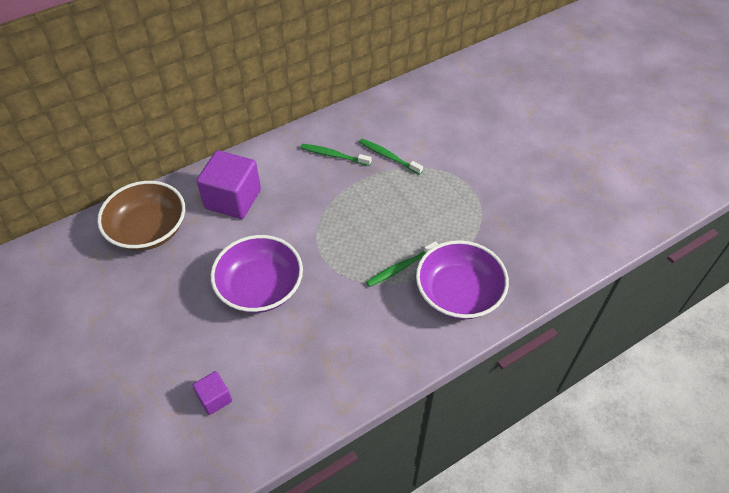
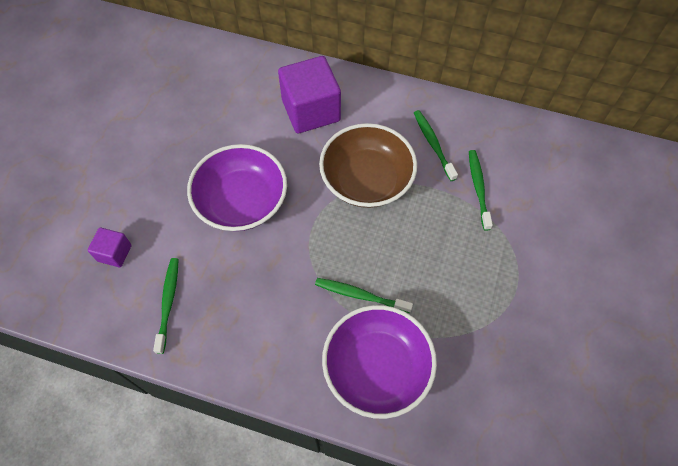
camera: 50 degrees right, 10 degrees up
(148, 230) = (227, 81): brown bowl -> brown bowl (366, 180)
(294, 387) = (168, 303): none -> green toothbrush

